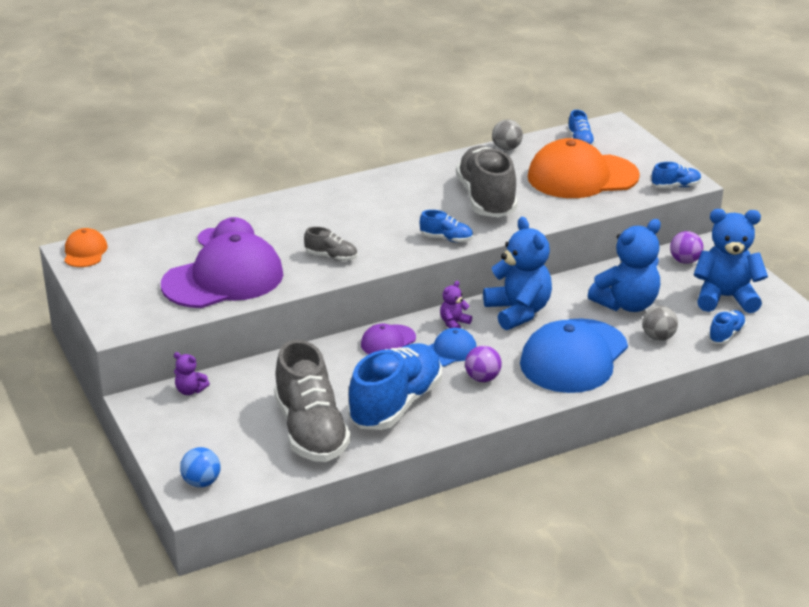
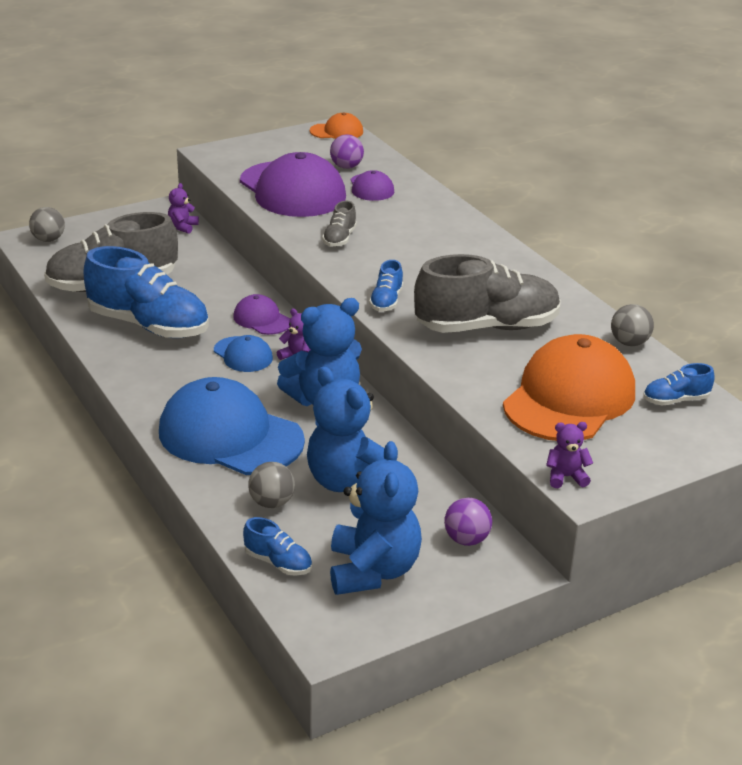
camera: 85 degrees right, 0 degrees up
(201, 482) = (48, 239): blue ball -> grey ball
(482, 378) = (190, 375): purple ball -> purple ball (346, 167)
(582, 176) = (569, 398): orange cap -> orange cap turned 45 degrees clockwise
(676, 186) = (566, 477): blue shoe -> purple teddy bear

